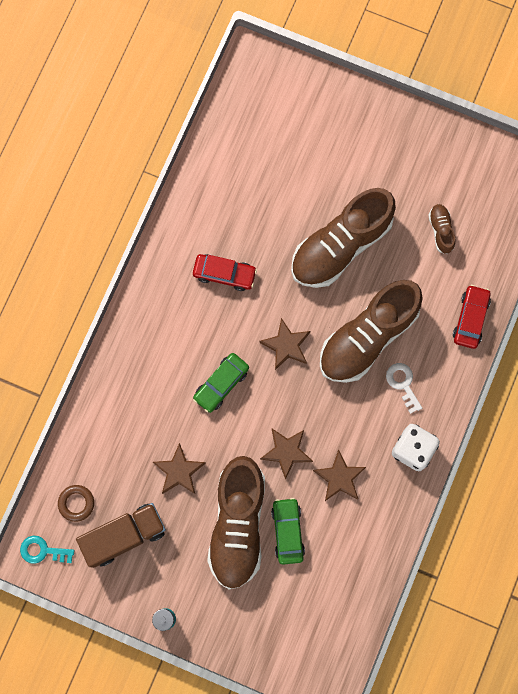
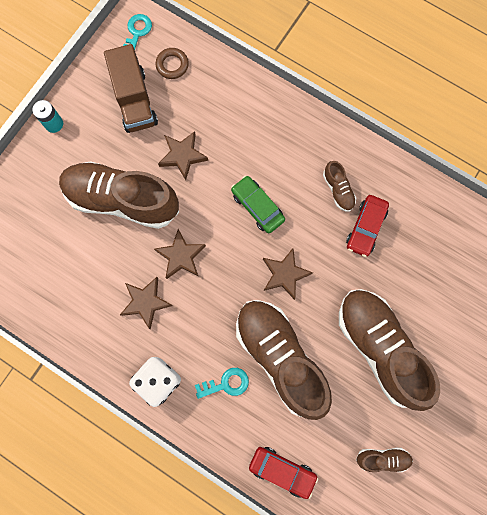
camera: 100 degrees right, 0 degrees up
(189, 306) = (338, 190): none -> brown shoe
(288, 531) = (106, 244): green car -> none
(403, 384) = (226, 383): white key -> turquoise key

